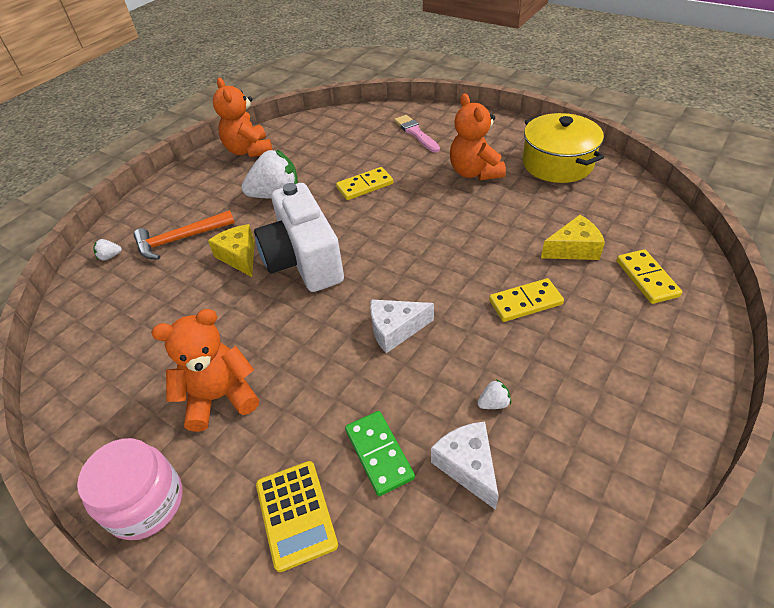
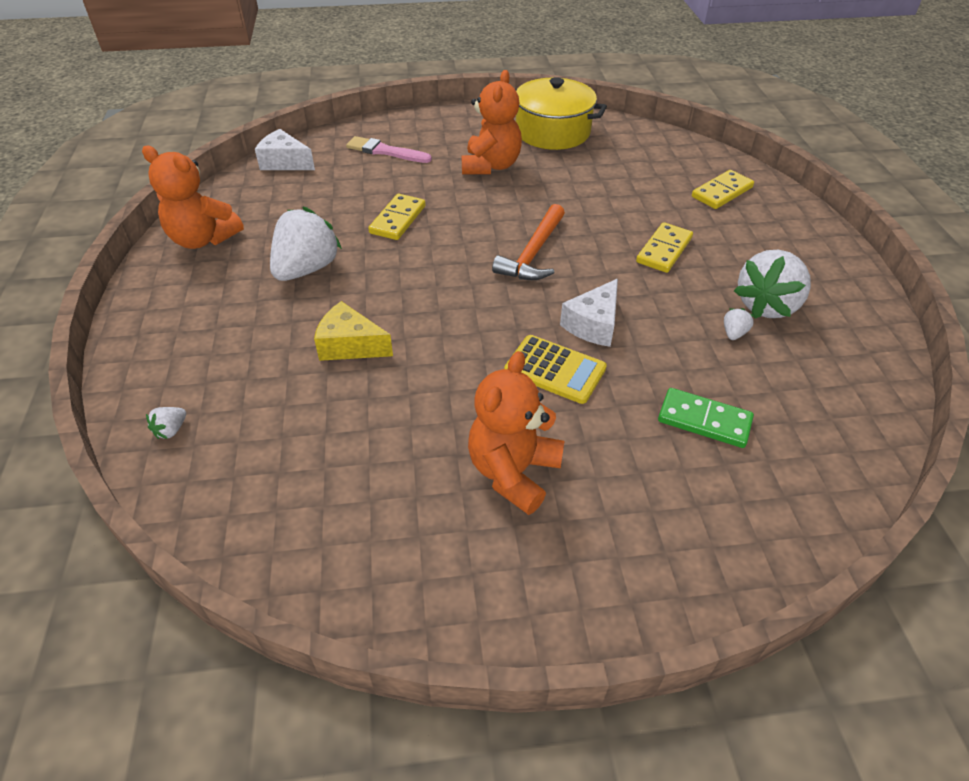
camera: 45 degrees left, 0 degrees up
(146, 503) = (569, 600): pink jar -> none
(180, 239) = (247, 365): orange hammer -> orange hammer (533, 253)
(296, 514) = (703, 506): yellow calculator -> yellow calculator (555, 370)
(304, 260) = (428, 314): white camera -> none
(468, 466) = (771, 386): white cheese -> white cheese (285, 162)
(474, 172) = (491, 166): orange teddy bear -> orange teddy bear turned 105 degrees counterclockwise
(555, 398) = (767, 305): none -> white strawberry
(573, 249) = (648, 194): yellow cheese -> none
(647, 278) = (721, 192): yellow domino -> yellow domino turned 75 degrees counterclockwise

